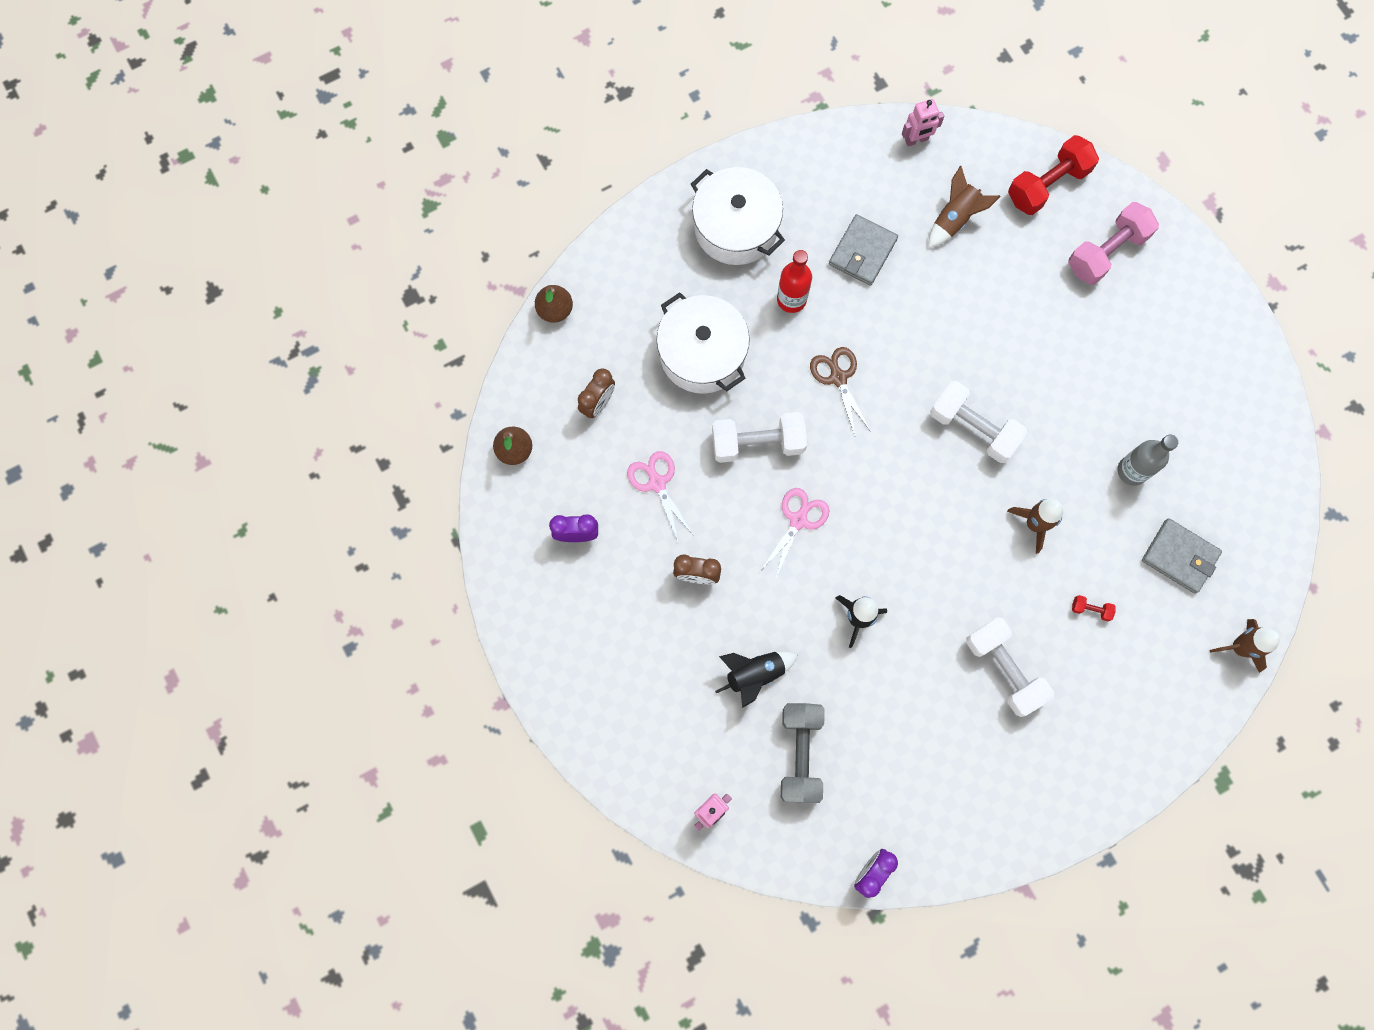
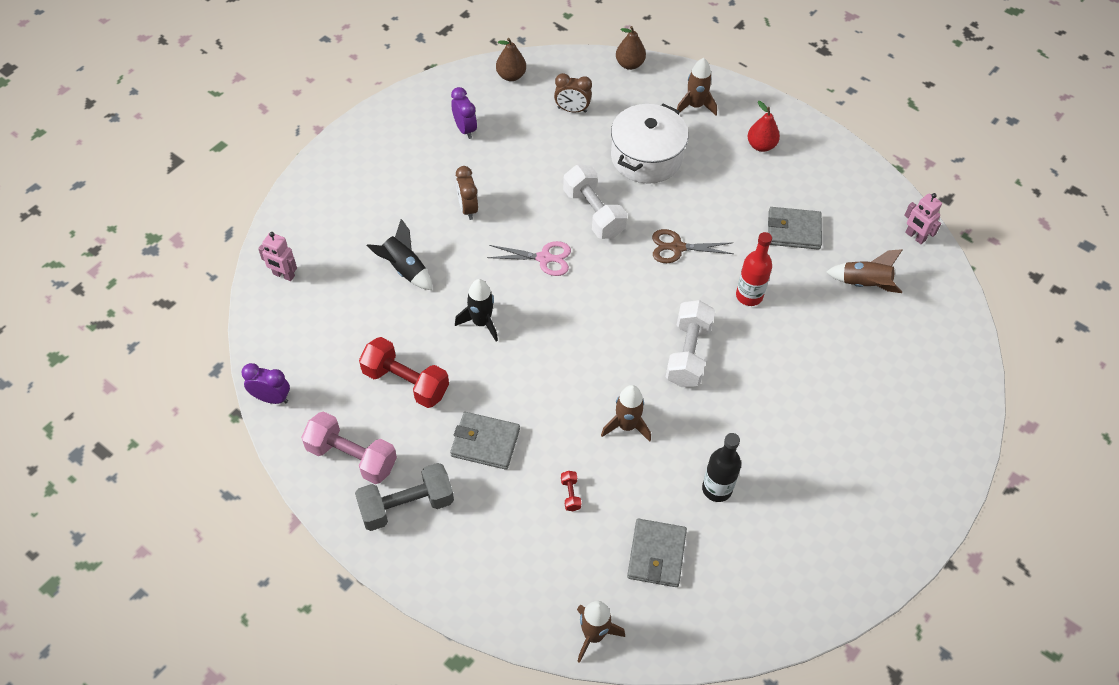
camera: 65 degrees right, 20 degrees down
(650, 268) = (695, 106): none -> brown rocket
(657, 483) = (528, 162): pink scissors -> none
(736, 227) = (761, 145): white pot -> red pear
(791, 299) = (724, 197): red bottle -> red bottle (749, 296)
(800, 754) = (352, 319): grey dumbbell -> grey dumbbell (406, 506)
(838, 378) = (677, 247): brown scissors -> brown scissors turned 135 degrees counterclockwise
(1004, 669) = (485, 442): white dumbbell -> grey wallet
(1047, 184) = (941, 341): red dumbbell -> red dumbbell (406, 382)
(1106, 252) = (910, 406): pink dumbbell -> pink dumbbell (351, 457)
(1132, 471) = (717, 489): grey bottle -> black bottle

